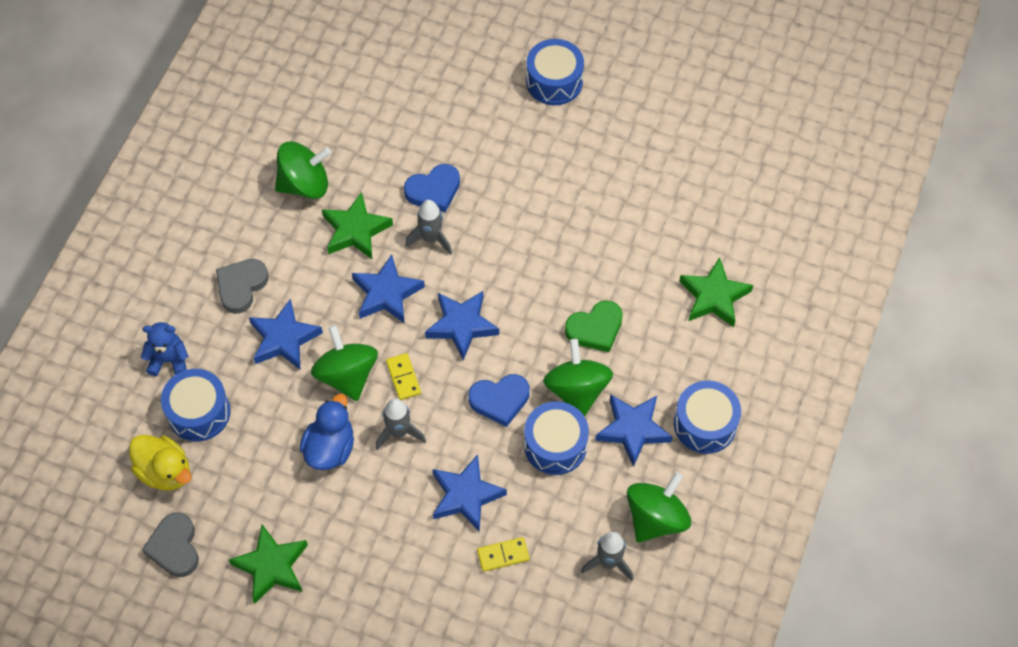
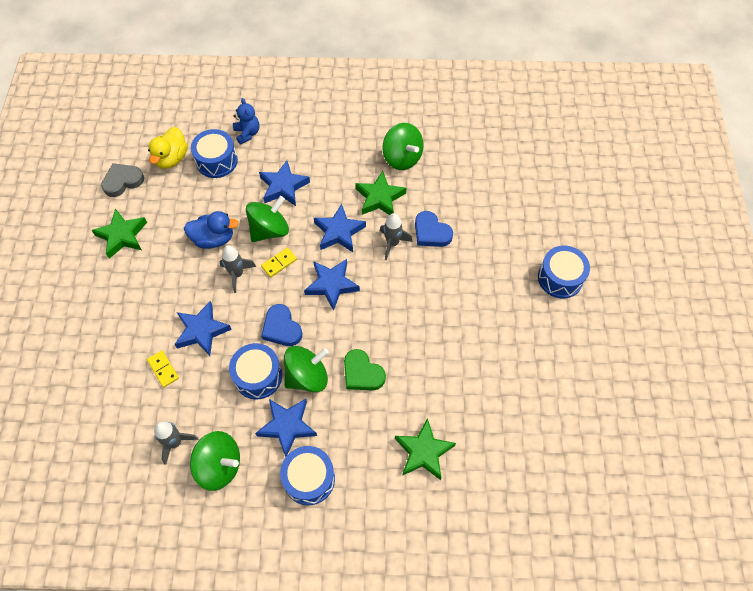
camera: 70 degrees right, 0 degrees up
(241, 286) = (312, 151): grey heart -> none

